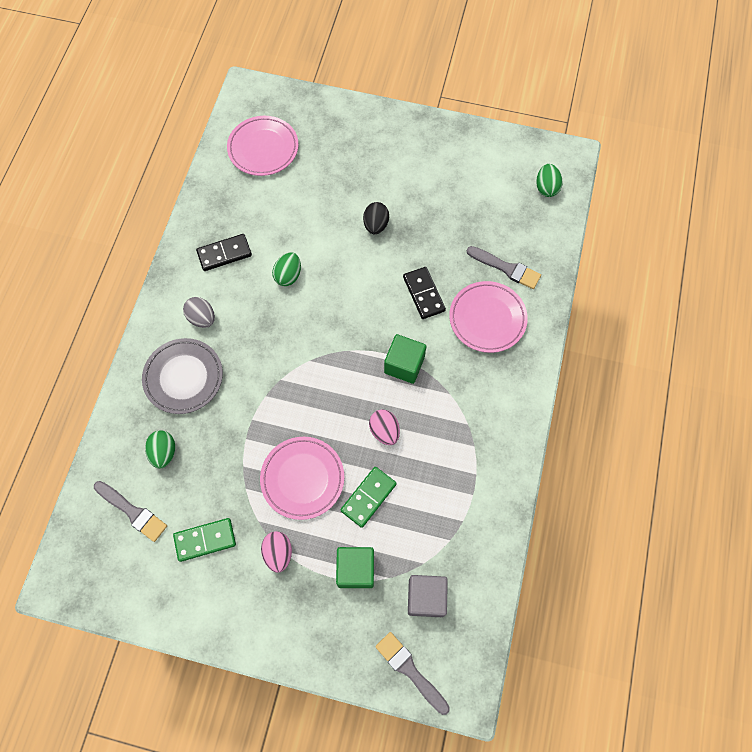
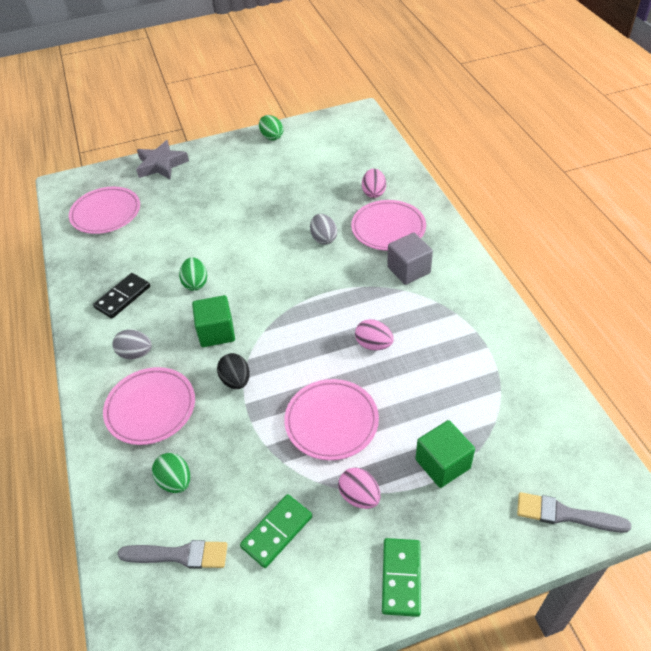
camera: 30 degrees left, 20 degrees down
(183, 377) = (151, 408): grey plate -> pink plate
(343, 115) = (161, 164): none -> grey star
(368, 497) = (403, 400): green domino -> green domino (401, 578)
(376, 225) = (245, 216): black egg -> black egg (236, 380)
(404, 365) = (349, 291): green cube -> green cube (216, 332)
(424, 294) = (323, 238): black domino -> grey egg
(426, 597) = (523, 446): grey cube -> grey cube (408, 270)
(506, 268) = (373, 192): grey brush -> pink egg
(546, 188) = (359, 136): green egg -> green egg (271, 137)

